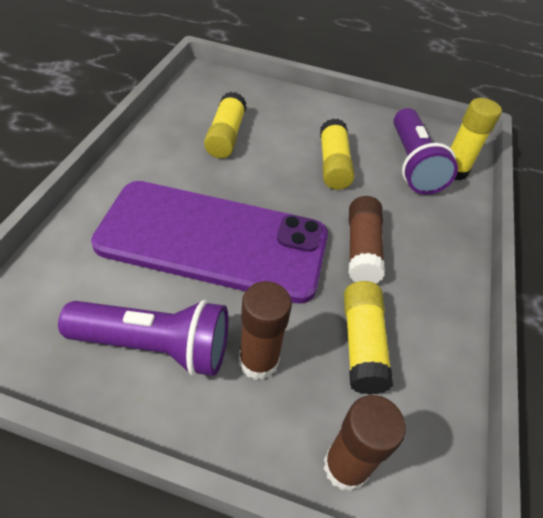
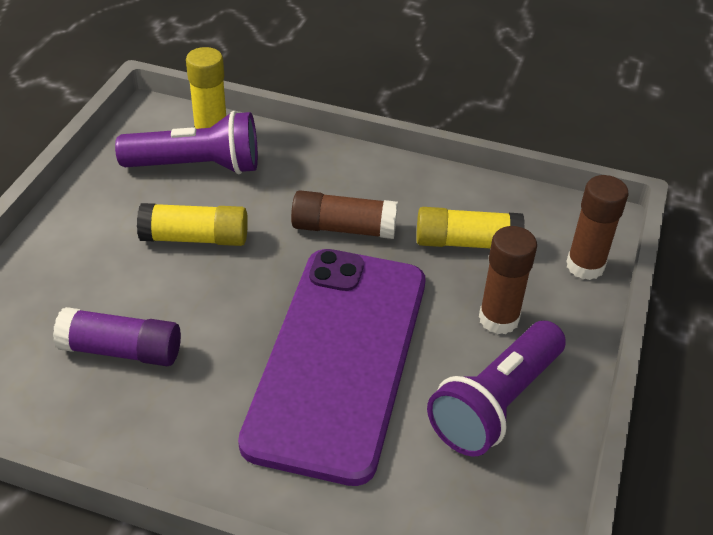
camera: 85 degrees left, 5 degrees down
(155, 346) = (496, 403): purple flashlight -> purple flashlight turned 150 degrees counterclockwise
(226, 136) = (122, 350): yellow glue stick -> purple glue stick

